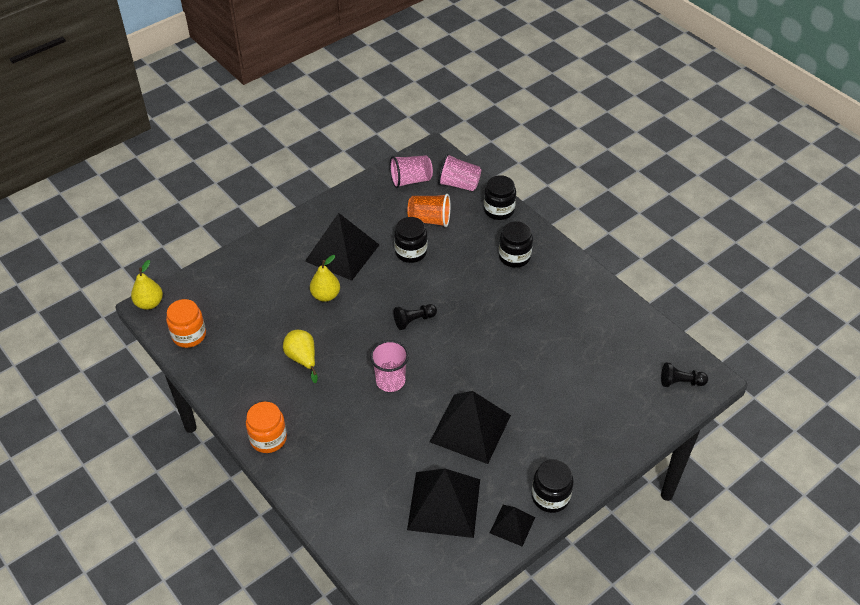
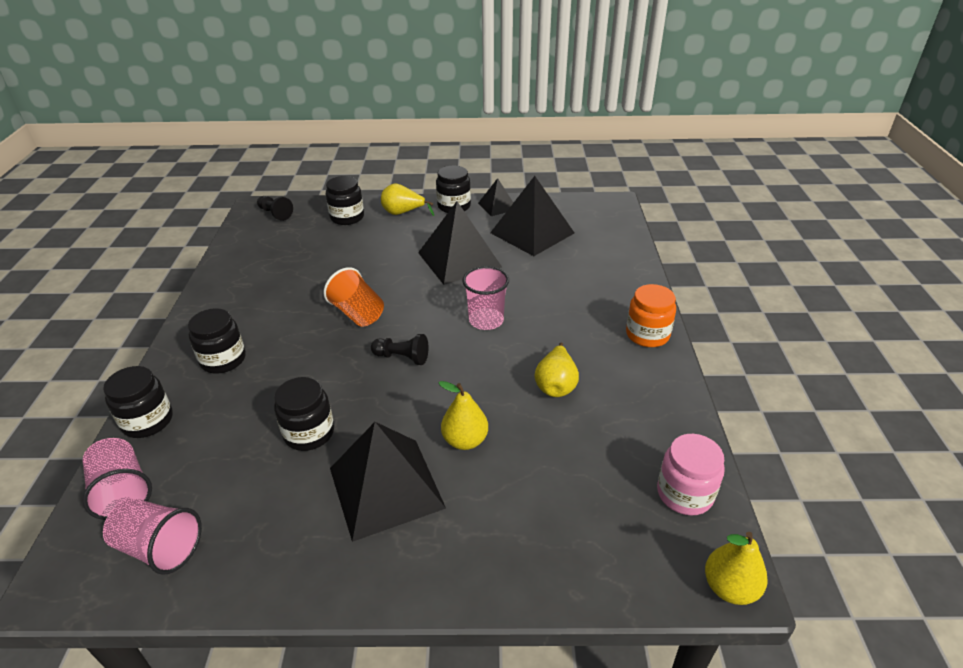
camera: 140 degrees left, 10 degrees down
(189, 335) = (684, 493): orange jar -> pink jar
(429, 220) = (231, 462): orange cup -> orange cup (357, 313)
(582, 455) = (403, 213): none -> yellow pear
(619, 417) = (347, 217): none -> black jar

